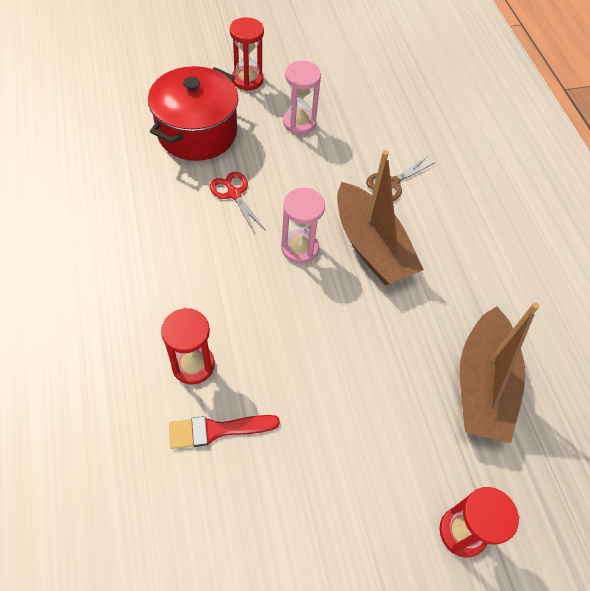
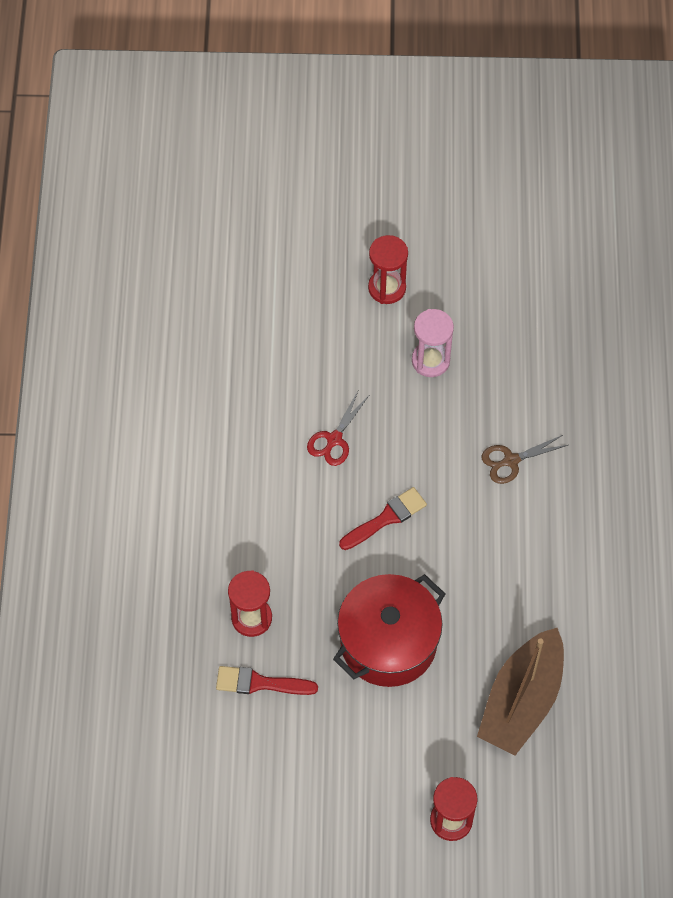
camera: 20 degrees right, 5 degrees up
(197, 132) = (312, 352): red pot -> red pot (388, 642)
(234, 194) = (334, 439): red scissors -> red scissors turned 135 degrees counterclockwise
(299, 248) = (386, 518): pink hourglass -> red brush
(371, 246) = (462, 532): brown boat -> none

